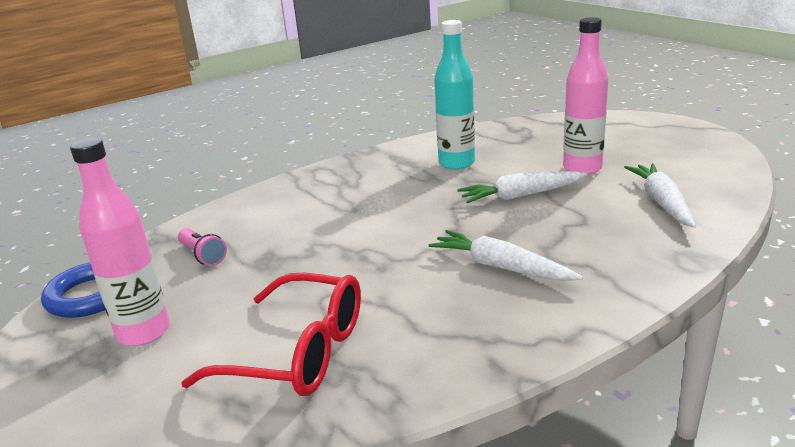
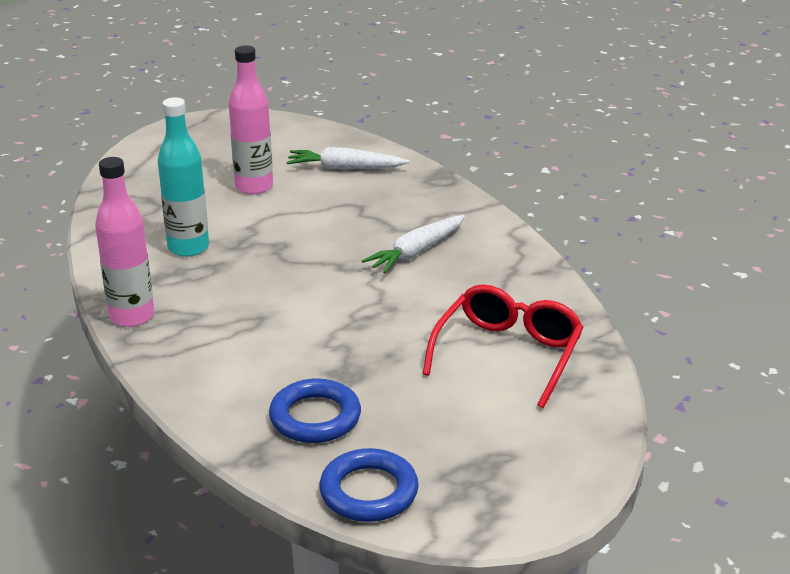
camera: 85 degrees left, 5 degrees up
(143, 332) = (454, 442): pink bottle -> pink bottle (132, 316)
(202, 255) = (315, 417): pink flashlight -> blue ring
(521, 196) = (292, 224): white carrot -> none

